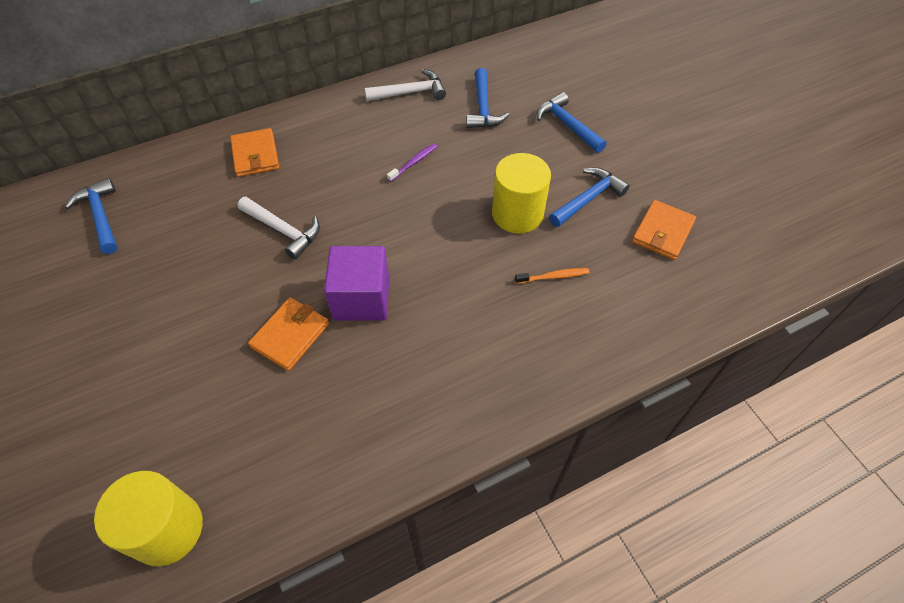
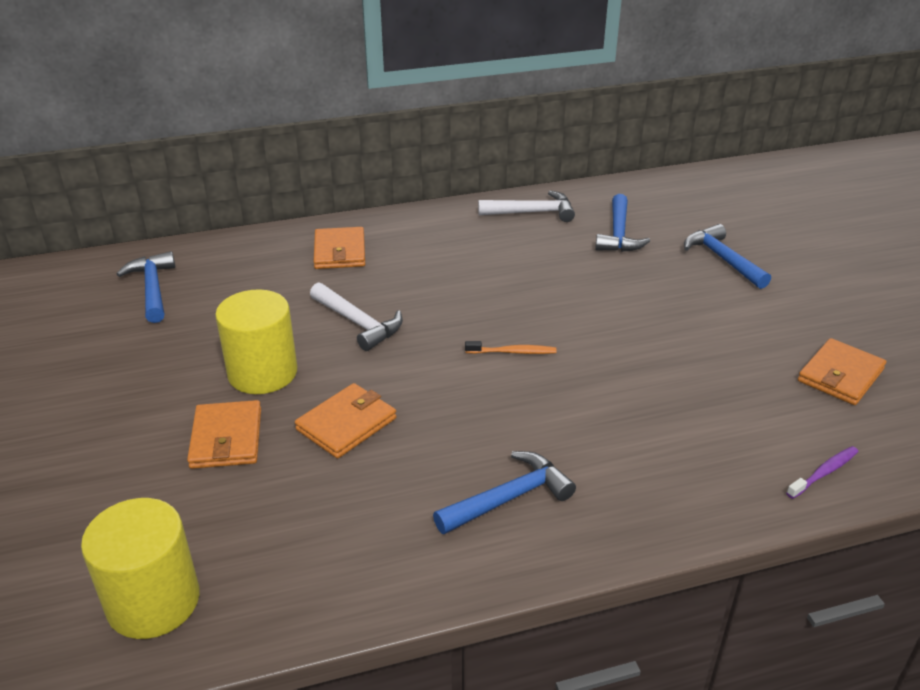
camera: 10 degrees right, 20 degrees down
(195, 364) = (226, 438): none -> orange wallet
(361, 298) = (440, 398): purple cube -> none
(414, 162) = (526, 276): purple toothbrush -> purple toothbrush (824, 472)
(517, 214) = (649, 337): yellow cylinder -> yellow cylinder (262, 373)
(553, 276) = (690, 404): orange toothbrush -> orange toothbrush (513, 352)
(588, 199) = (743, 332): blue hammer -> blue hammer (509, 498)

